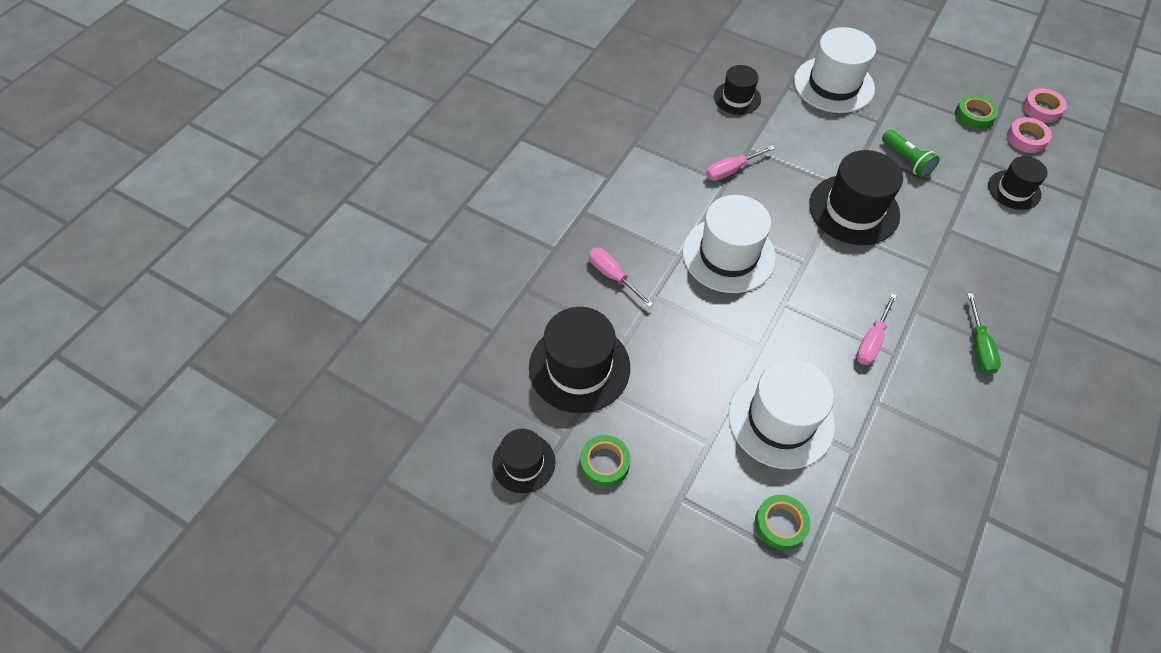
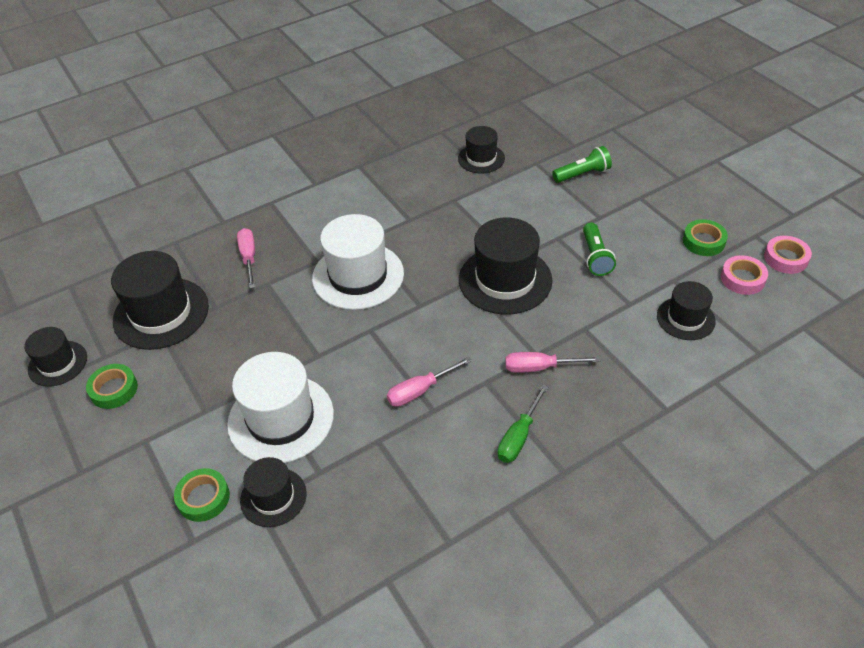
camera: 30 degrees right, 10 degrees down
(731, 170) = (422, 212): pink screwdriver -> pink screwdriver (539, 367)
(833, 85) = (582, 174): white hat -> green flashlight
(837, 493) = (273, 497): none -> black hat

